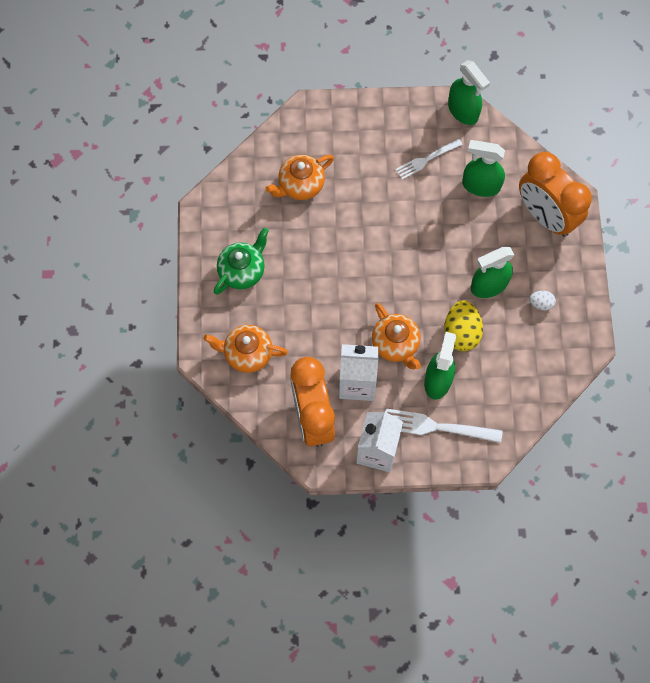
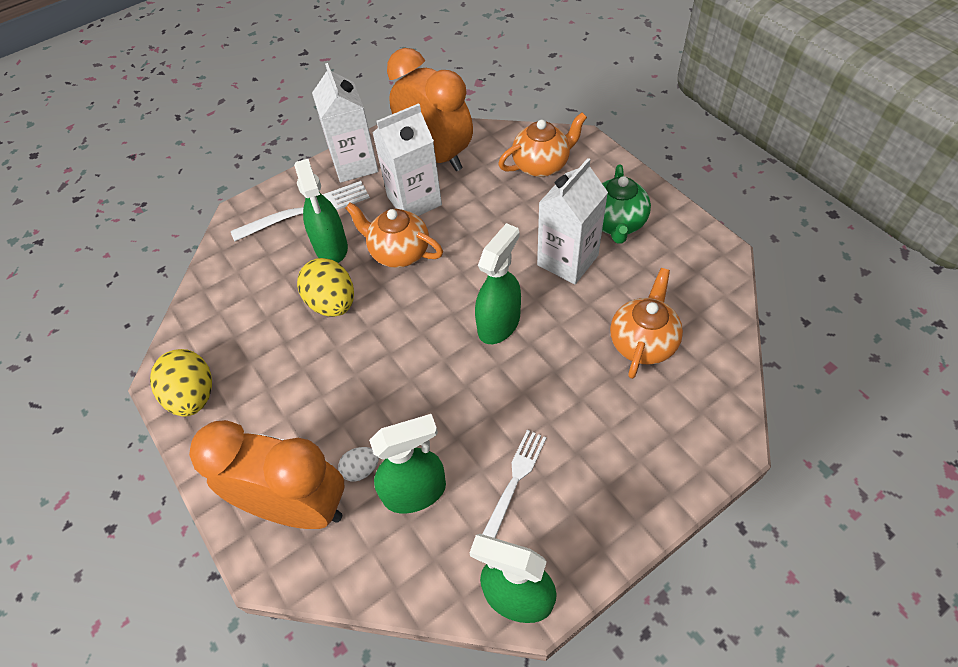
camera: 150 degrees right, 15 degrees down
(295, 265) = (567, 260): none -> white carton
(488, 285) = (328, 370): green spray bottle -> green spray bottle (499, 324)
(541, 303) = (250, 388): white egg -> white egg (361, 469)
(576, 320) = (193, 396): none -> yellow egg

